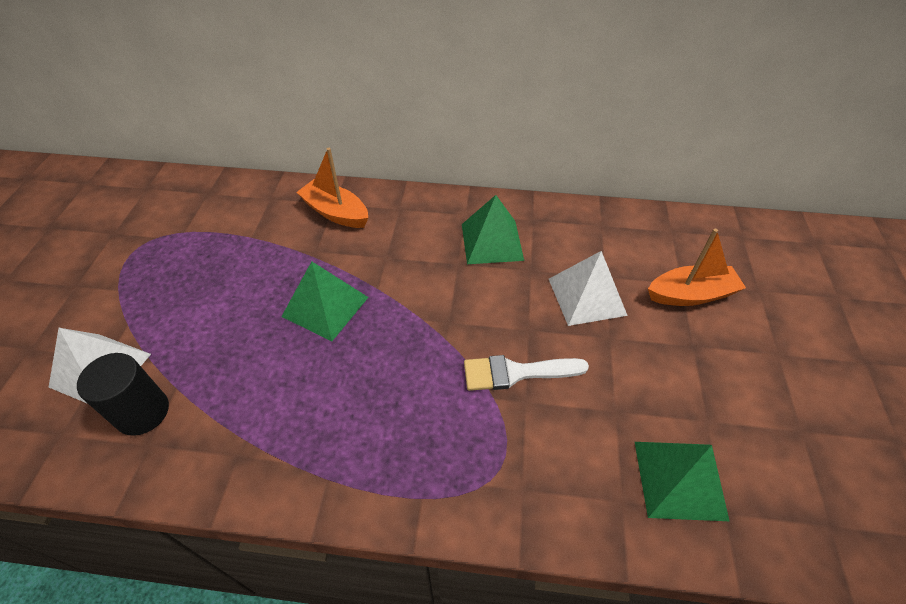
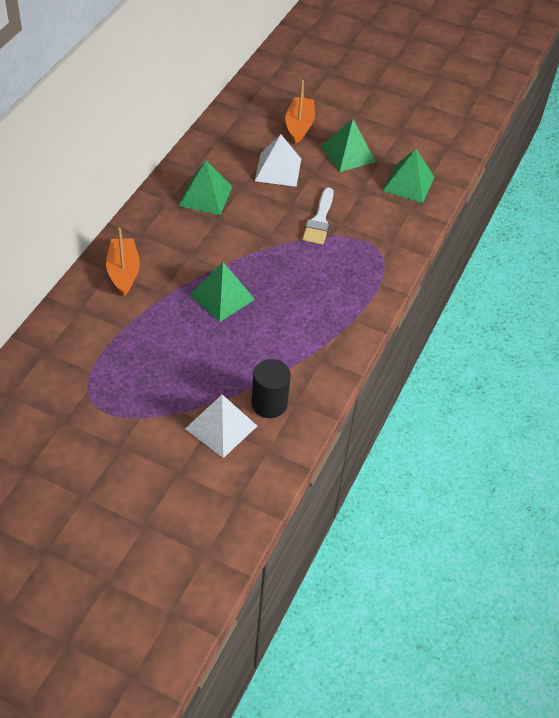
camera: 75 degrees left, 0 degrees up
(336, 213) = (123, 272): orange boat -> orange boat turned 120 degrees clockwise
(681, 369) = (348, 154): none -> green pyramid

